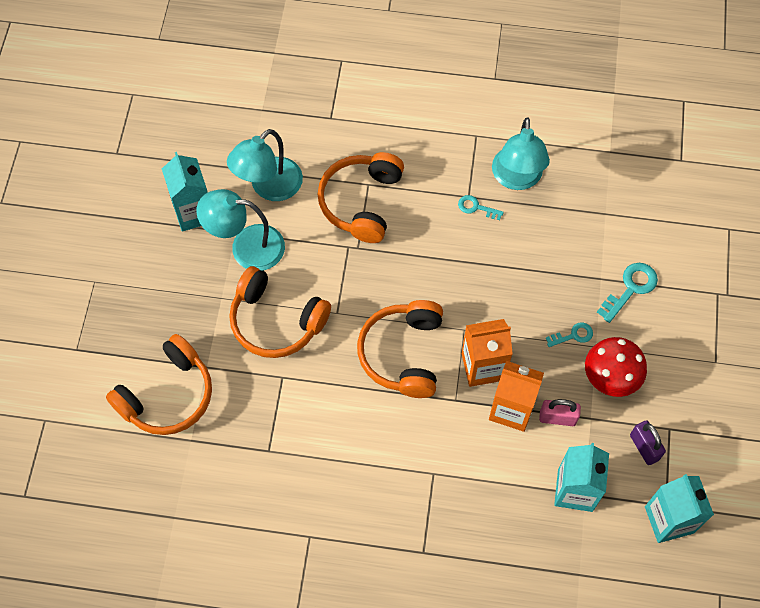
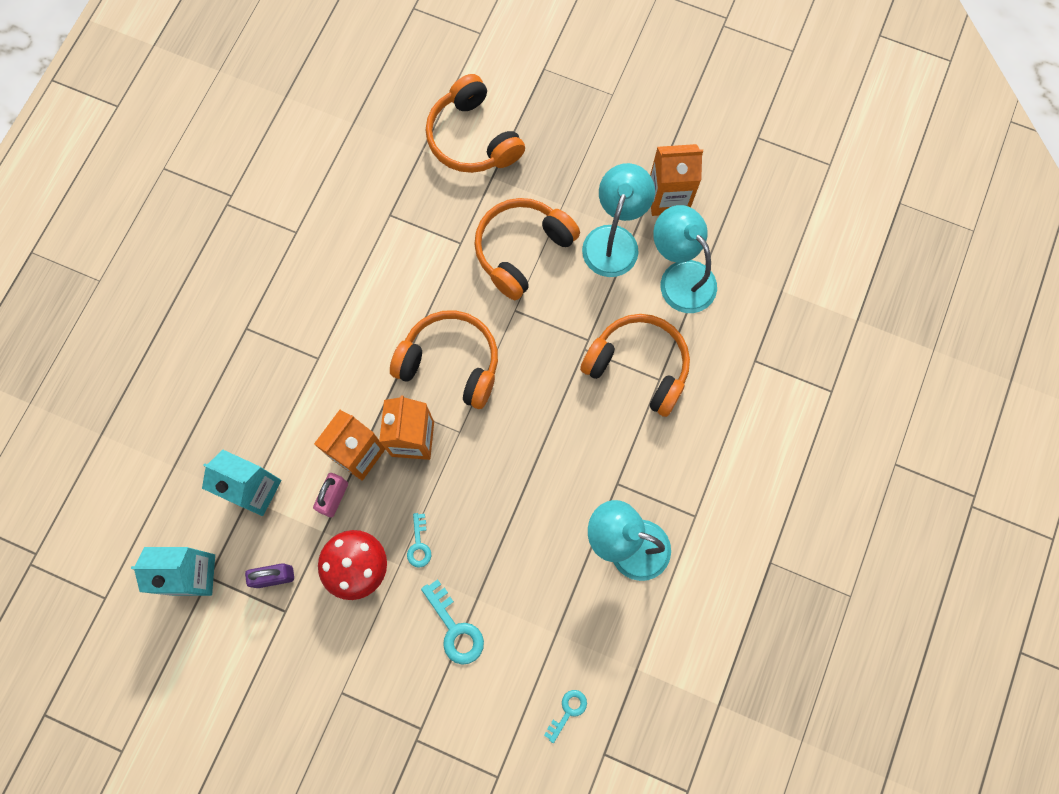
camera: 105 degrees right, 10 degrees up
(194, 212) = (668, 198): turquoise carton -> orange carton
(476, 207) = (601, 488): turquoise key -> turquoise key (568, 711)

